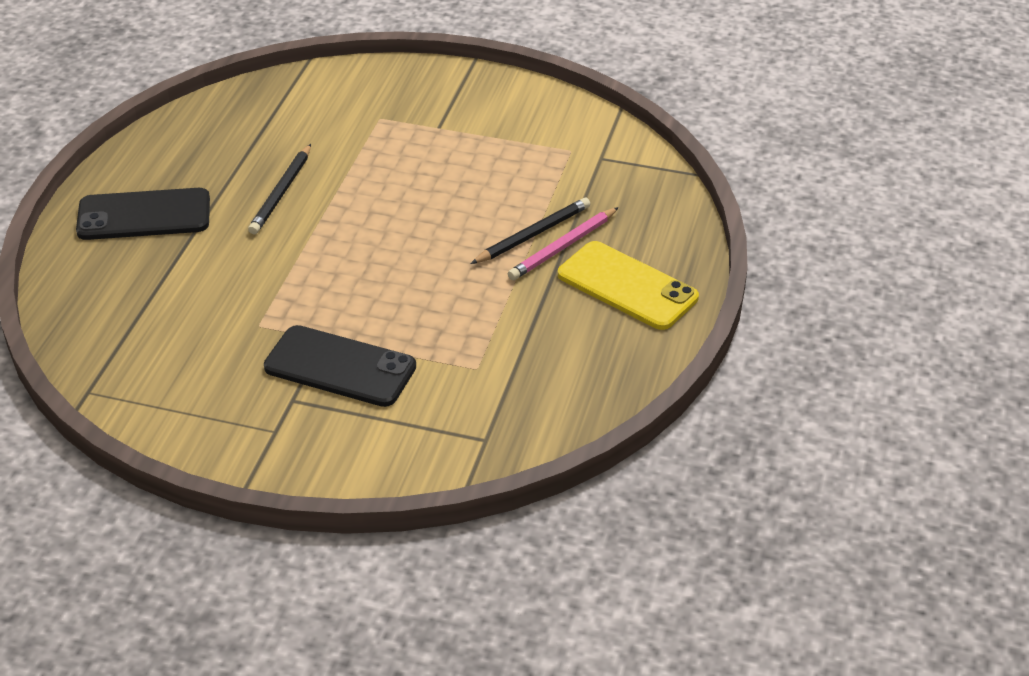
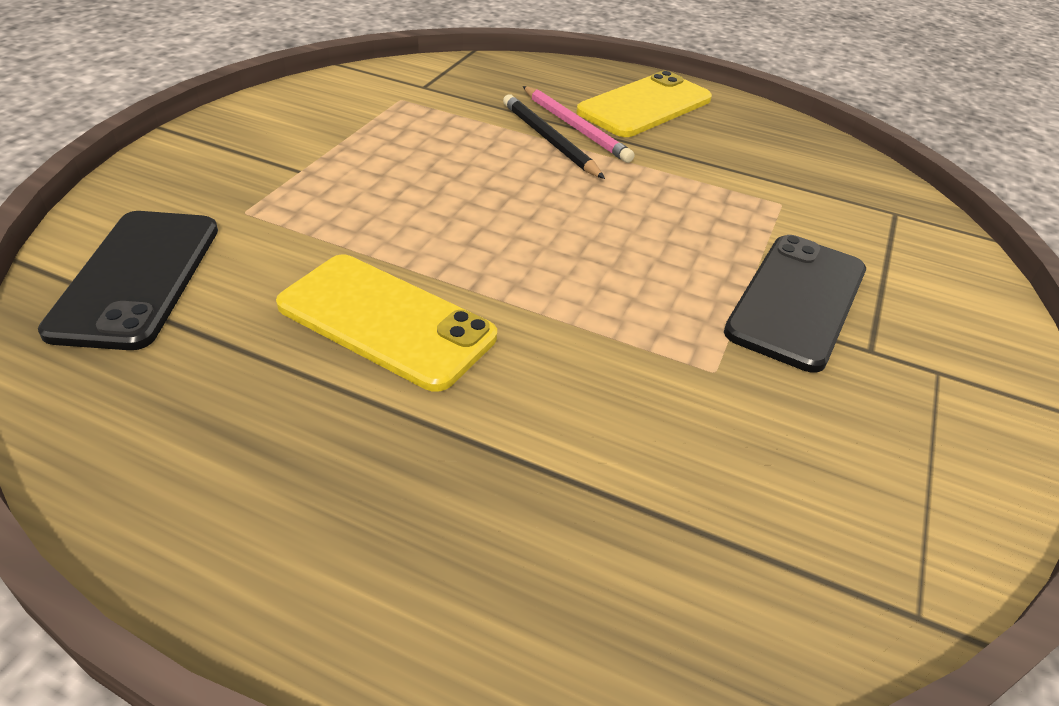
camera: 85 degrees left, 0 degrees up
(144, 215) = (384, 509): black phone -> black phone (137, 278)
(281, 192) = (386, 321): black pencil -> yellow phone

